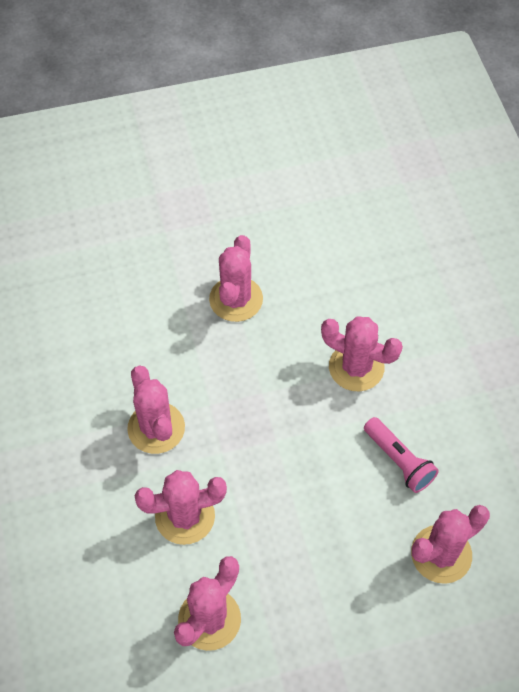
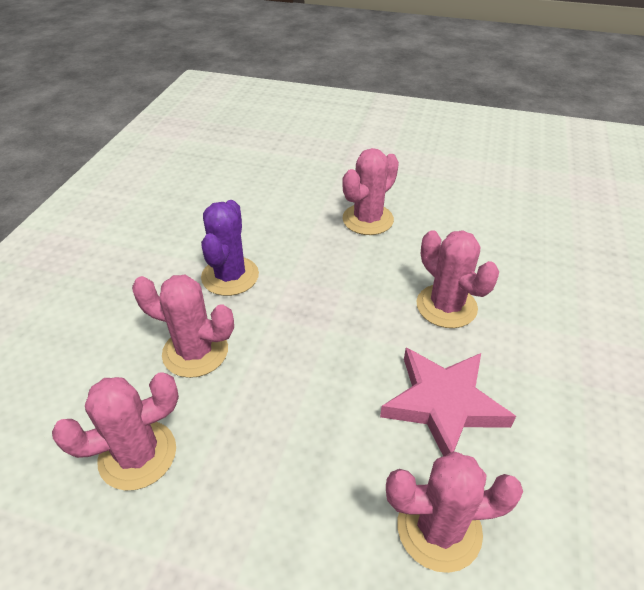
camera: 30 degrees right, 15 degrees down
(156, 428) = (230, 276): pink cactus -> purple cactus
(399, 461) = (443, 404): pink flashlight -> pink star

